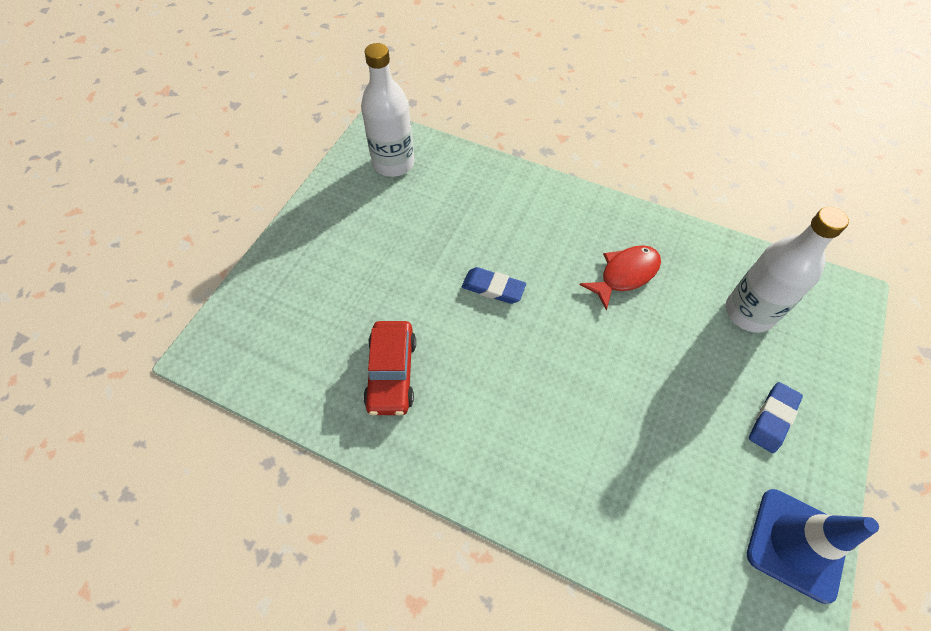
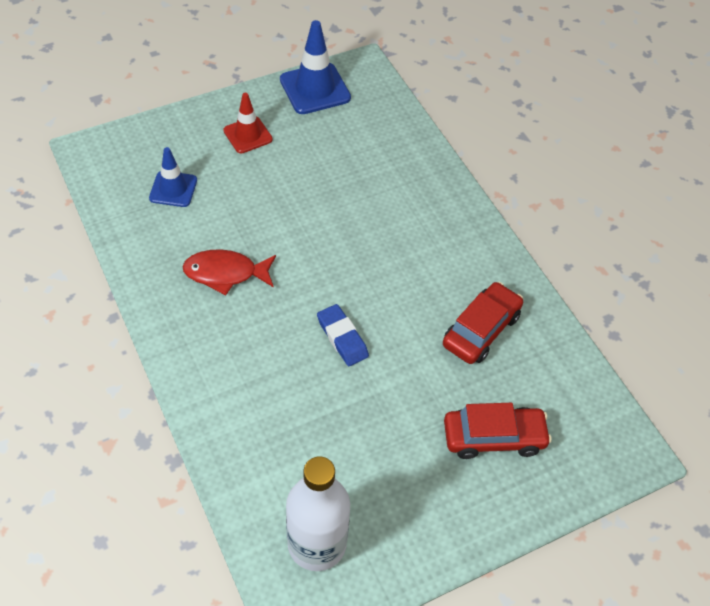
camera: 145 degrees left, 5 degrees down
(324, 293) = (494, 437): none -> red car
(749, 312) = (173, 189): white bottle -> blue traffic cone
(772, 418) = (248, 135): blue eraser -> red traffic cone

